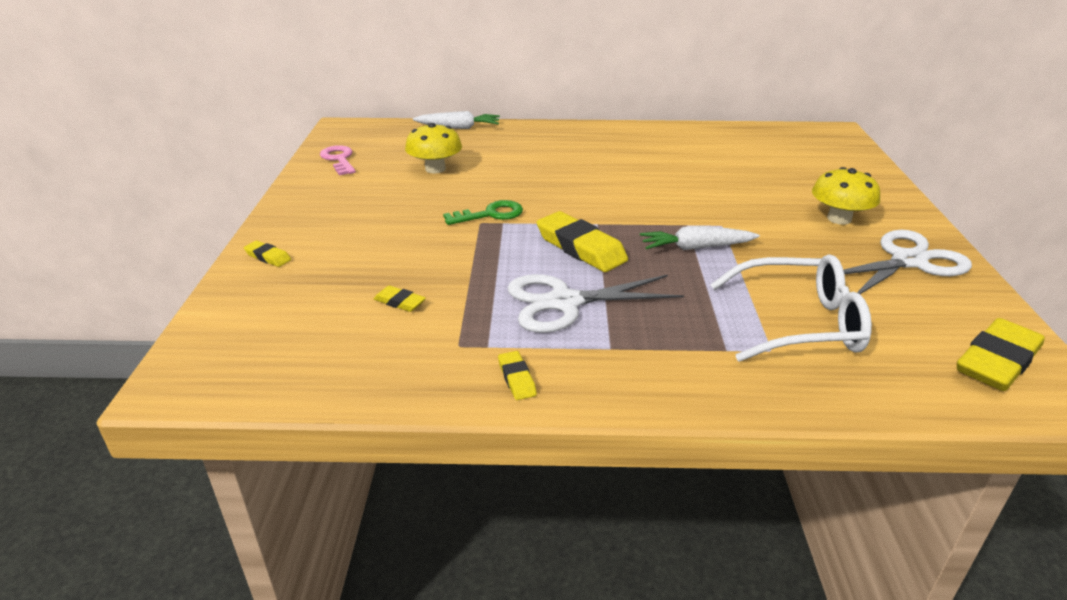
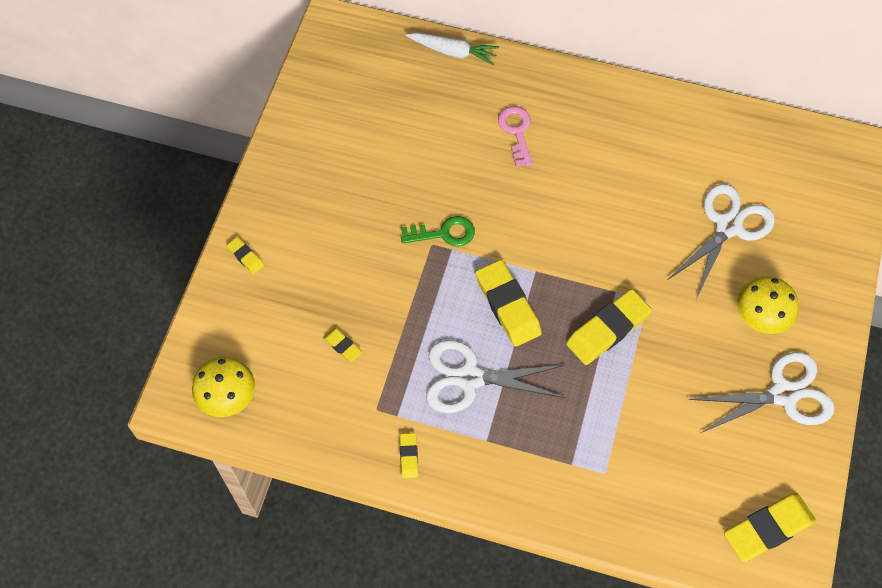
camera: 15 degrees right, 30 degrees up
(339, 159) = (321, 97): pink key -> pink key (516, 132)
(435, 169) = (411, 137): yellow mushroom -> yellow mushroom (227, 396)
(696, 247) = (607, 329): white carrot -> yellow eraser
(762, 177) = (728, 226): none -> white scissors
(799, 323) = (642, 449): white glasses -> none

